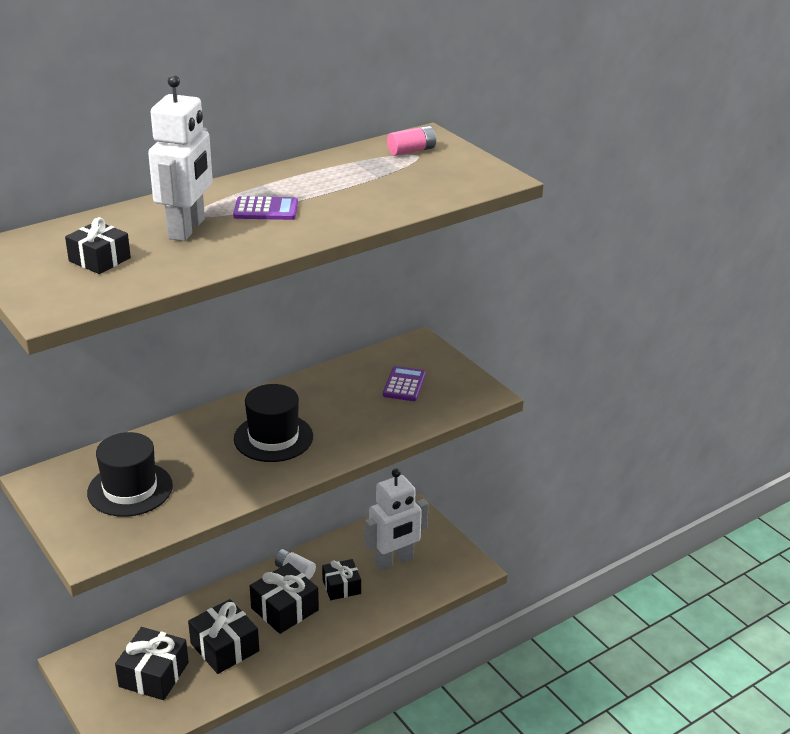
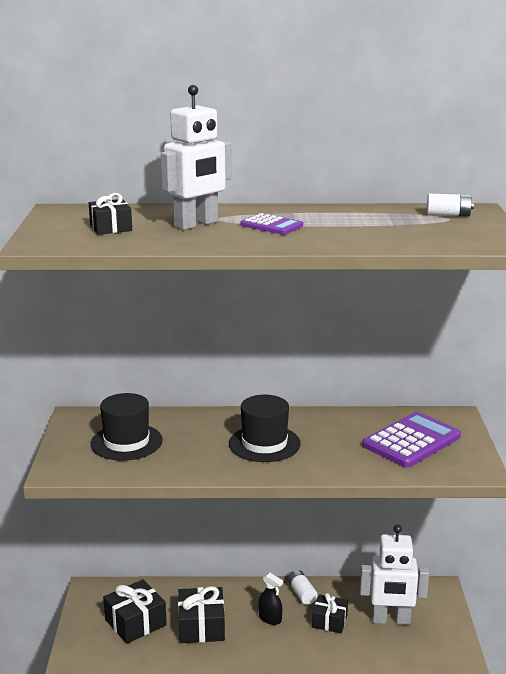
camera: 35 degrees right, 10 degrees down
(285, 609) = (270, 618): black gift -> black spray bottle
(404, 384) = (411, 441): purple calculator -> purple calculator, size x1.80
(411, 151) = (448, 215): pink battery -> white battery

